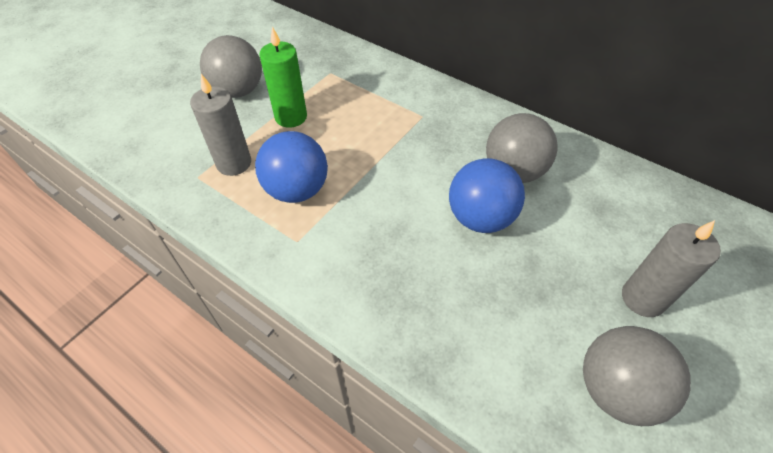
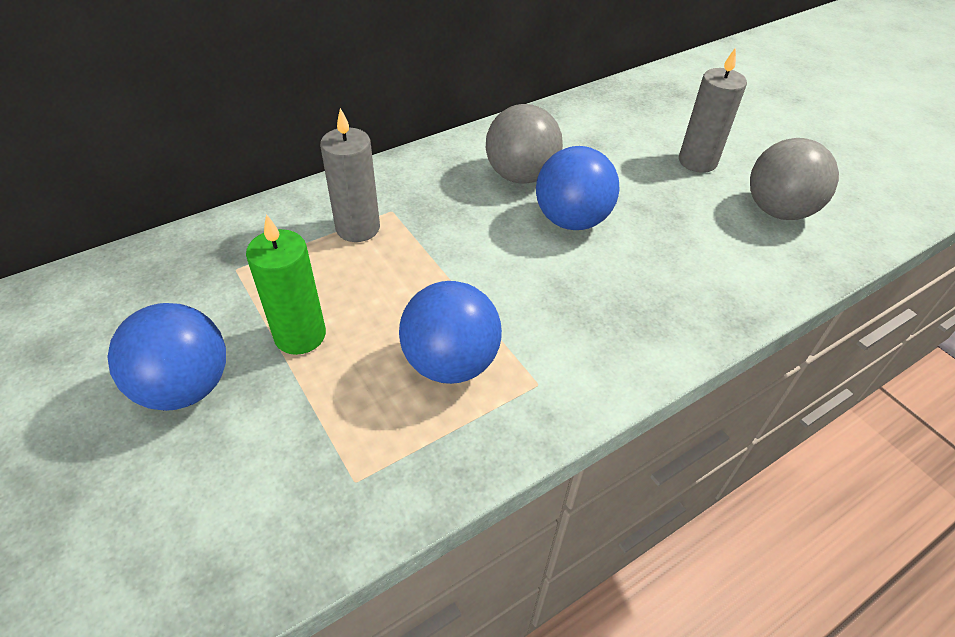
camera: 70 degrees left, 5 degrees down
(234, 163) = (354, 425): grey candle -> grey candle (358, 228)
(238, 91) = (185, 387): grey ball -> blue ball

